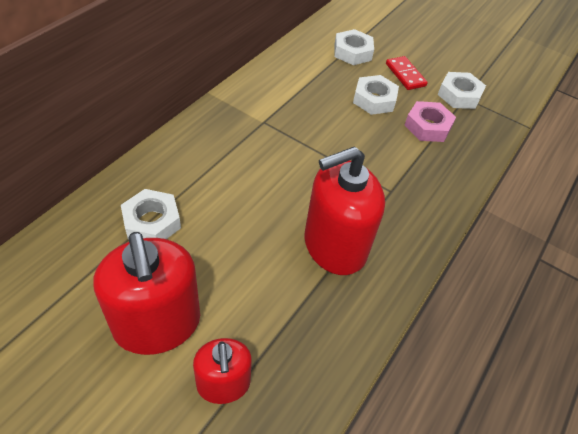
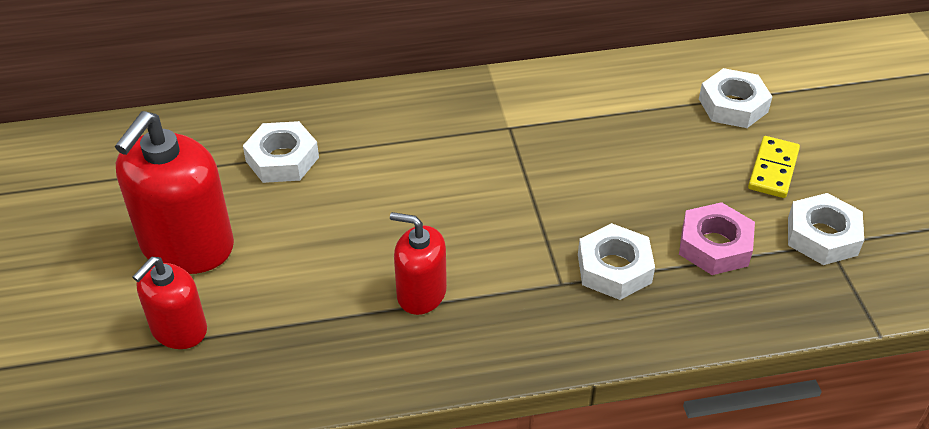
camera: 50 degrees right, 5 degrees down
(334, 246) = (421, 293): red soap dispenser -> red soap dispenser, size x0.58
(374, 100) = (683, 175): white nut -> white nut (614, 268)
(405, 75) = (773, 169): red domino -> yellow domino

